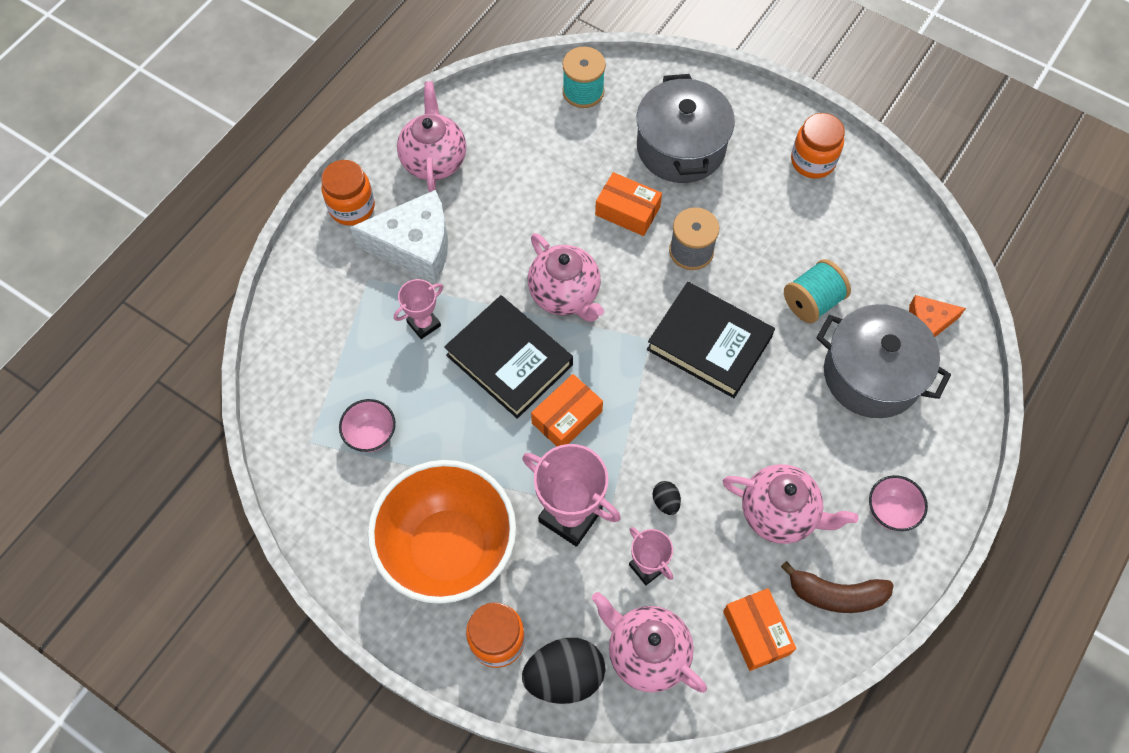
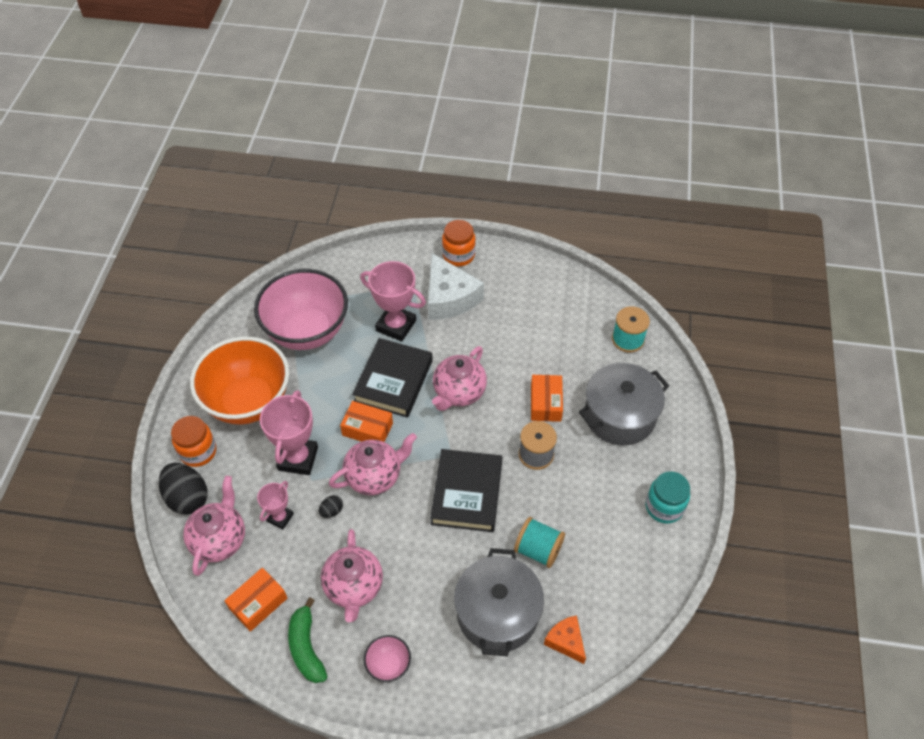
camera: 65 degrees right, 10 degrees down
(371, 435) = (307, 331): pink bowl -> pink bowl, size x2.42
(424, 324) = (396, 326): pink trophy -> pink trophy, size x1.75
(434, 160) = (519, 281): pink teapot -> pink teapot (374, 476)
(812, 161) = (664, 507): orange jar -> turquoise jar
(836, 595) = (306, 647): brown banana -> green banana

